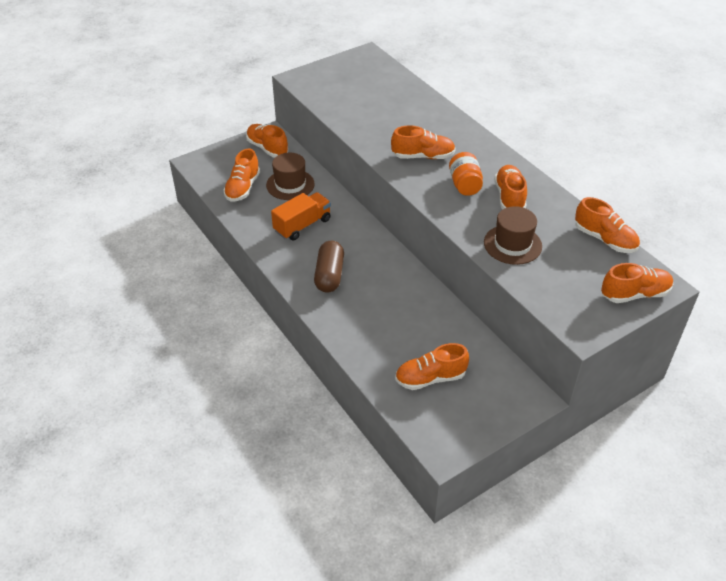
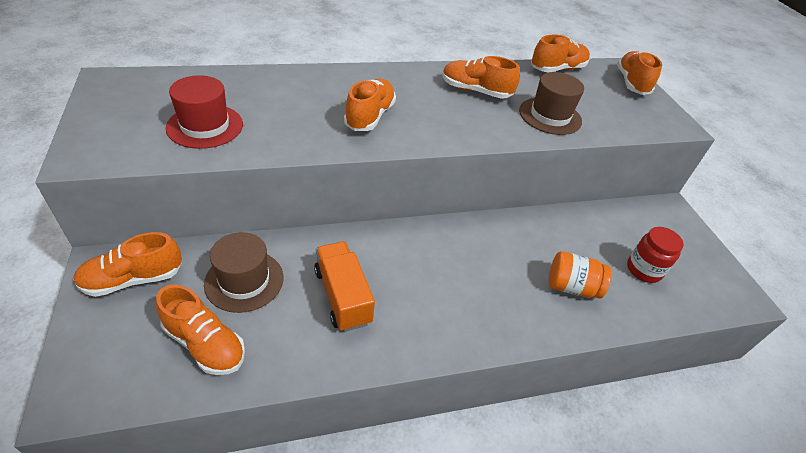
camera: 75 degrees left, 0 degrees up
(329, 275) = (455, 301): brown capsule -> none
(354, 101) = (205, 126): none -> red hat
(430, 378) = (643, 270): orange shoe -> red jar
(465, 185) = (440, 108): orange jar -> orange jar (571, 287)

